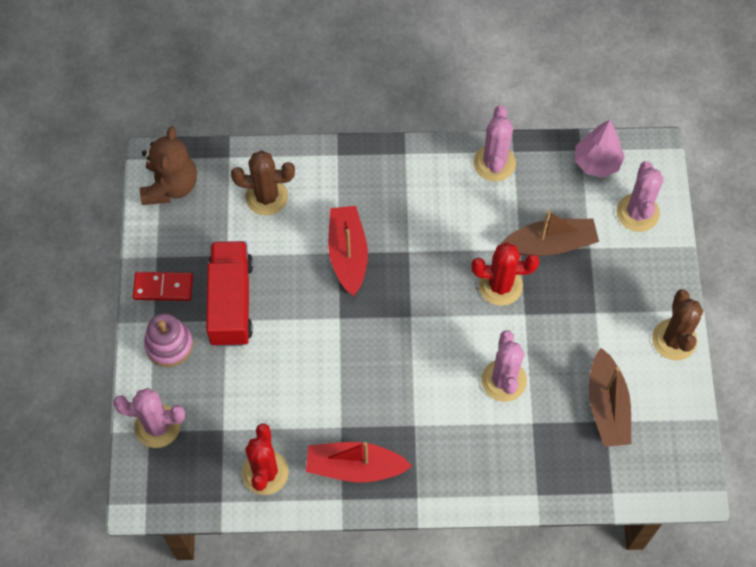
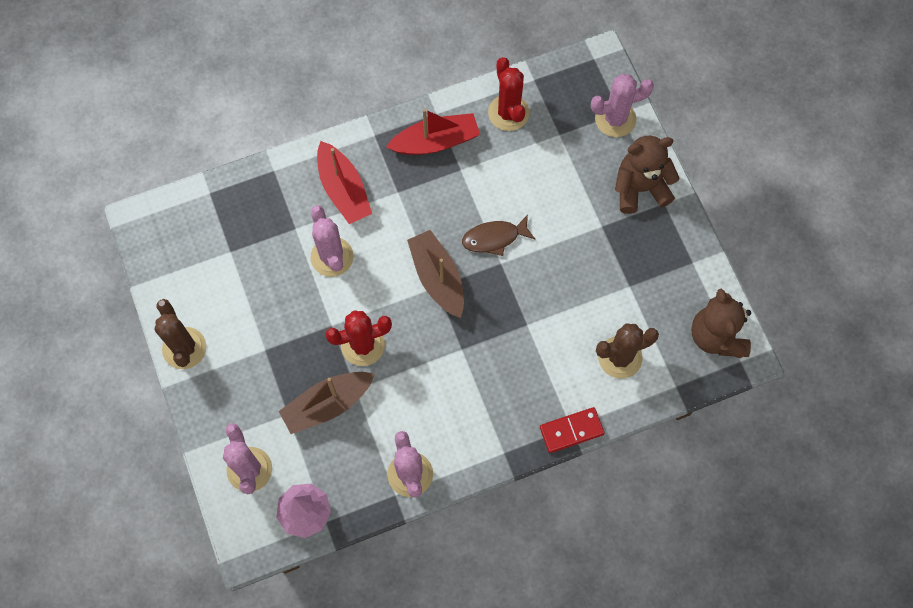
camera: 160 degrees right, 5 degrees up
(163, 287) = (671, 236): red domino -> red domino (571, 431)
(169, 344) = (640, 188): pink stacking toy -> brown teddy bear
(231, 302) = (604, 244): red truck -> none
(335, 344) = (494, 238): none -> brown fish
(348, 254) = (518, 326): red boat -> red boat (343, 190)
(607, 406) = (232, 265): brown boat -> brown boat (437, 278)

